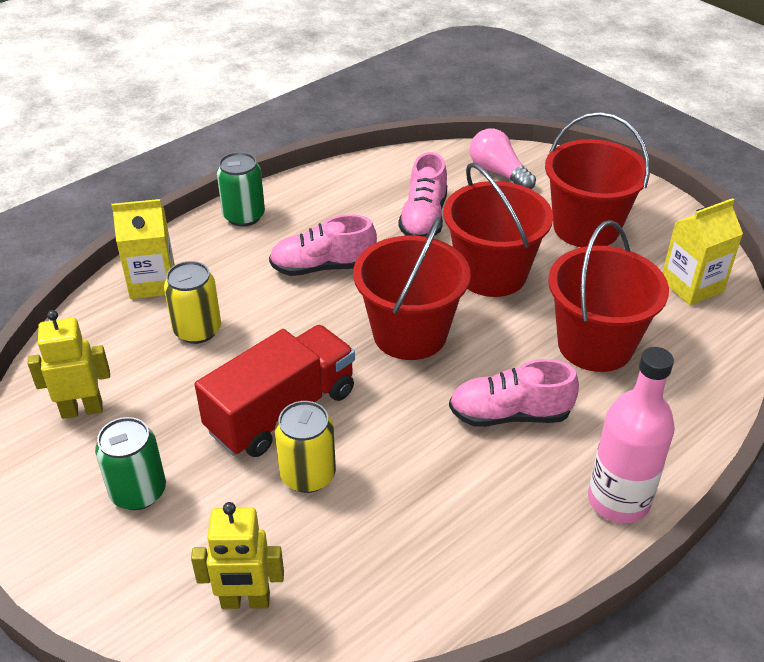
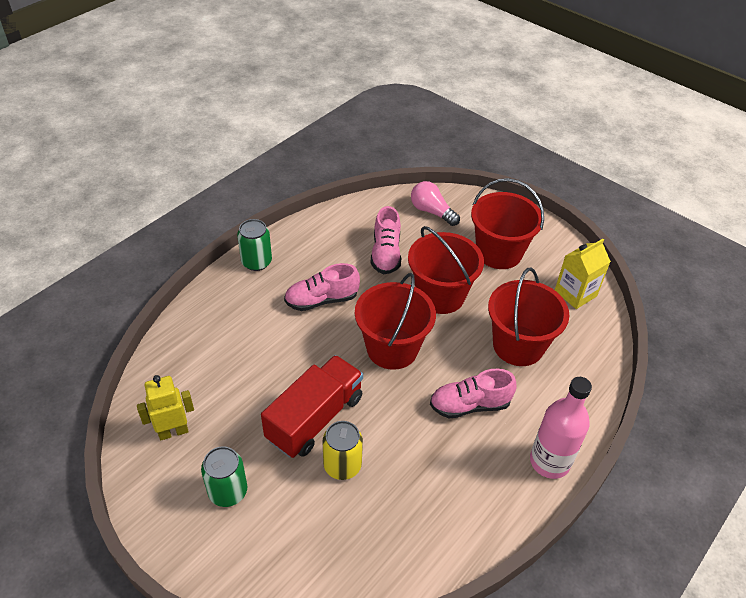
camera: 10 degrees left, 5 degrees up
(152, 282) = (201, 323): yellow carton -> none
(197, 330) = (242, 359): yellow can -> none
(245, 601) = (318, 564): yellow robot -> none

